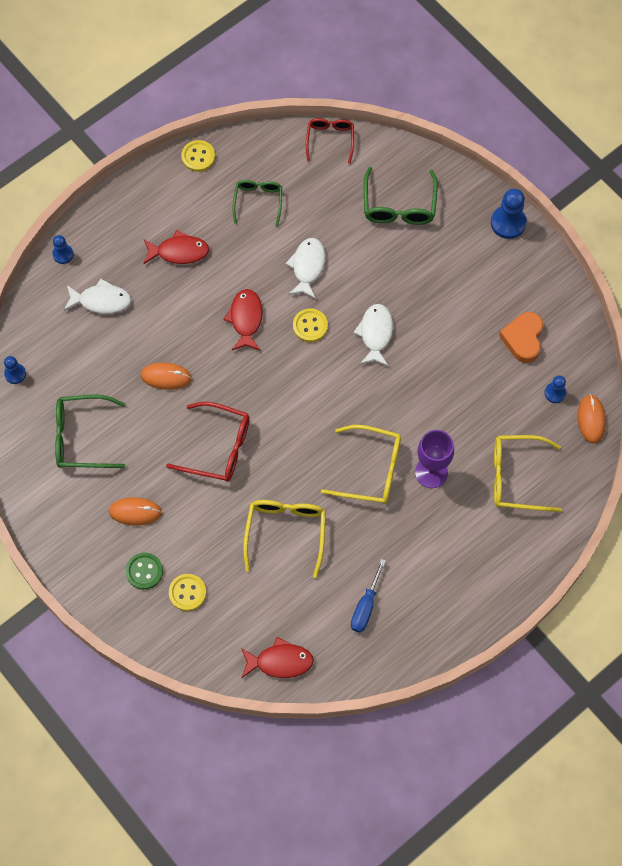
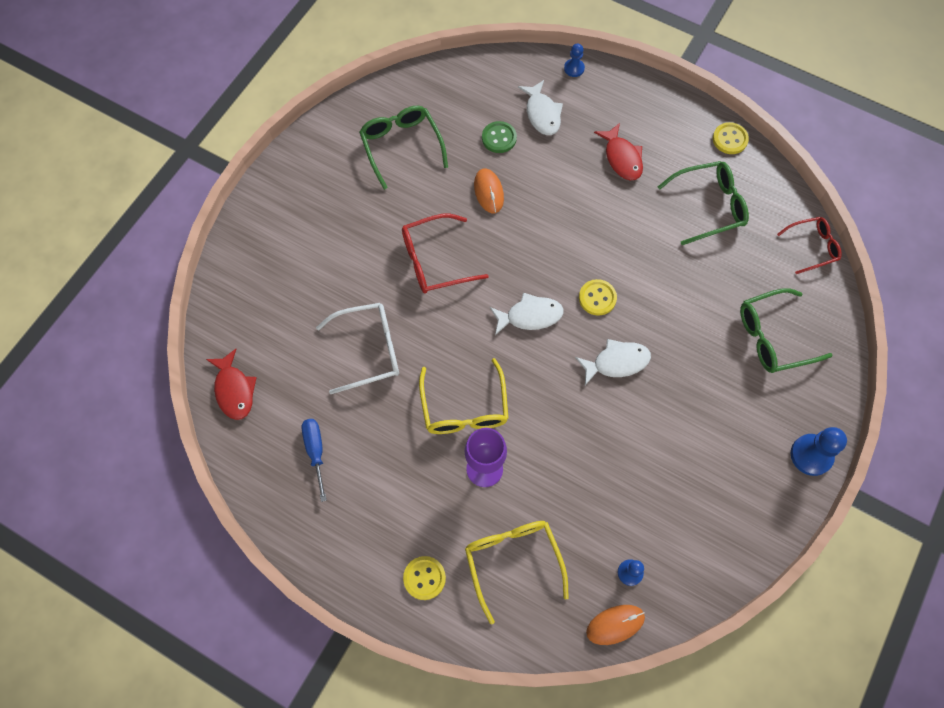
camera: 70 degrees right, 0 degrees up
(15, 374) = (441, 74): blue pawn -> none
(135, 512) = (344, 214): orange mouse -> none
(144, 571) = (288, 241): green button -> green button (499, 138)
(187, 593) = (279, 284): yellow button -> yellow button (424, 578)
(218, 448) = (434, 261): red glasses -> red glasses turned 75 degrees clockwise
(246, 319) = (578, 238): red fish -> none
(258, 201) = (709, 206): green glasses -> green glasses, size x1.51
(286, 532) = (369, 350): yellow glasses -> white glasses
(307, 267) = (660, 274): white fish -> white fish (530, 316)
(365, 606) = (315, 451): blue screwdriver -> blue screwdriver turned 75 degrees clockwise
(523, 339) = (679, 516): orange heart -> none

